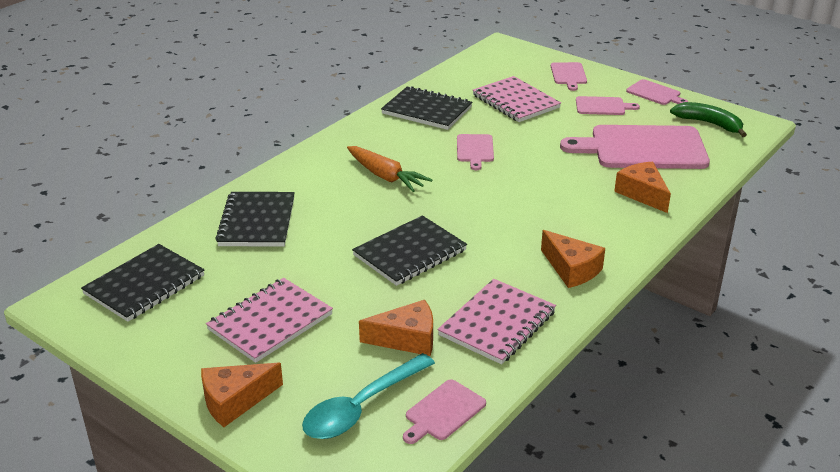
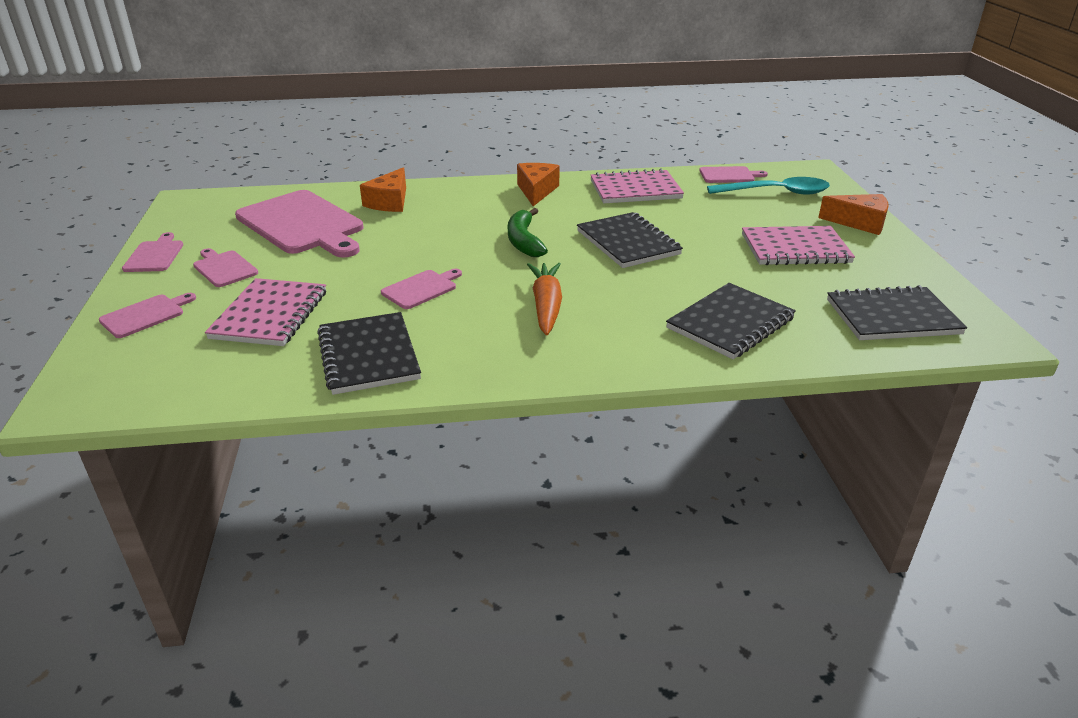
camera: 135 degrees left, 0 degrees up
(407, 339) = (705, 205): orange cheese -> none
(410, 253) = (628, 243): black notebook -> black notebook turned 60 degrees clockwise
(709, 124) = (208, 215): green banana -> green banana (524, 241)

